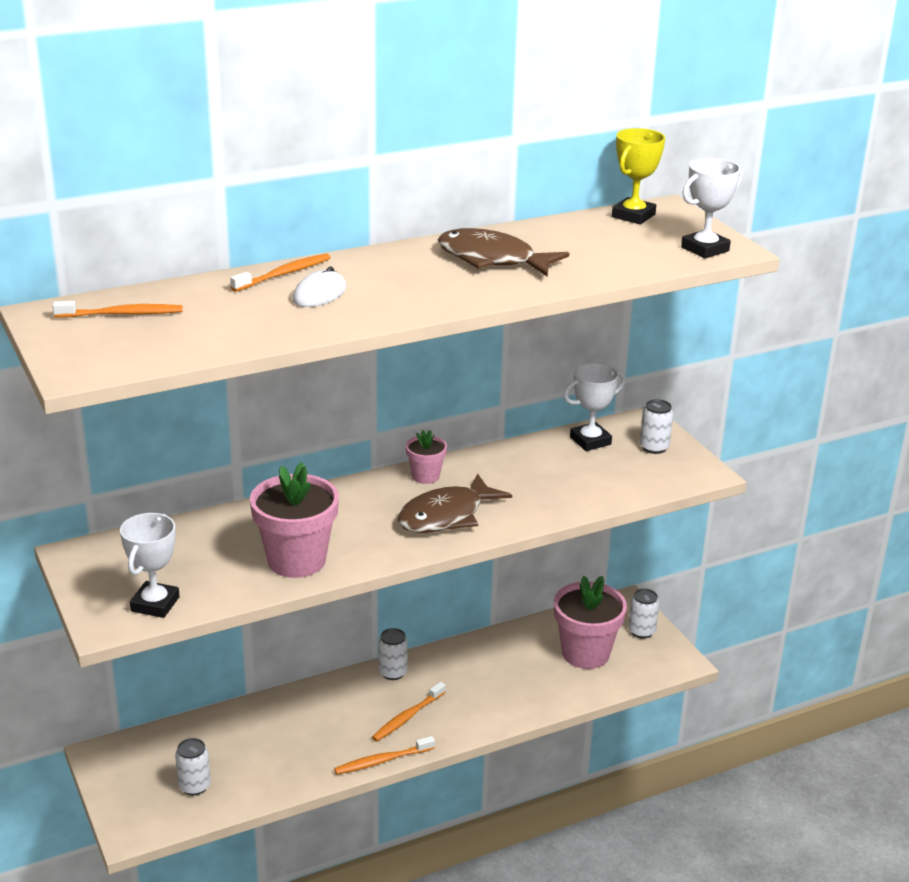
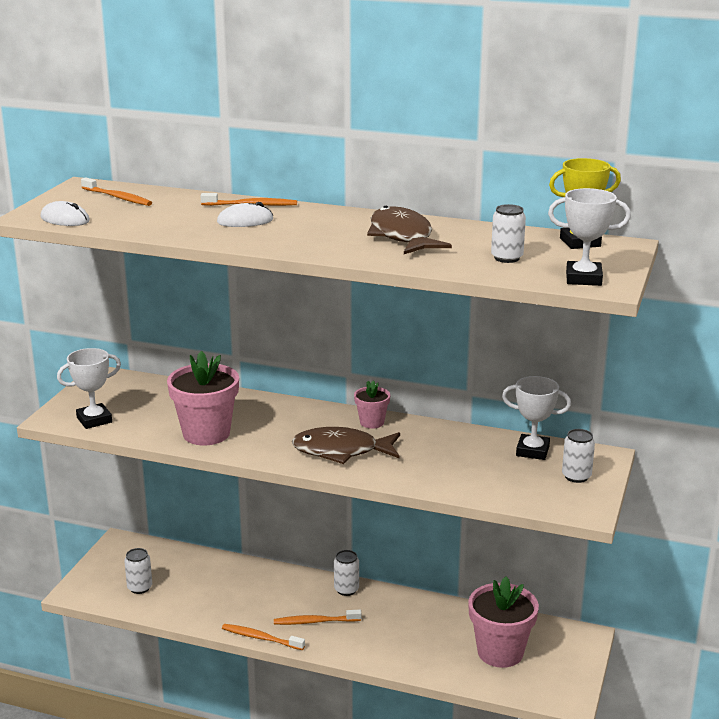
camera: 45 degrees right, 5 degrees down
(126, 360) = (65, 219): none -> white mouse
(641, 631) = (568, 662): white can -> white can (507, 258)

